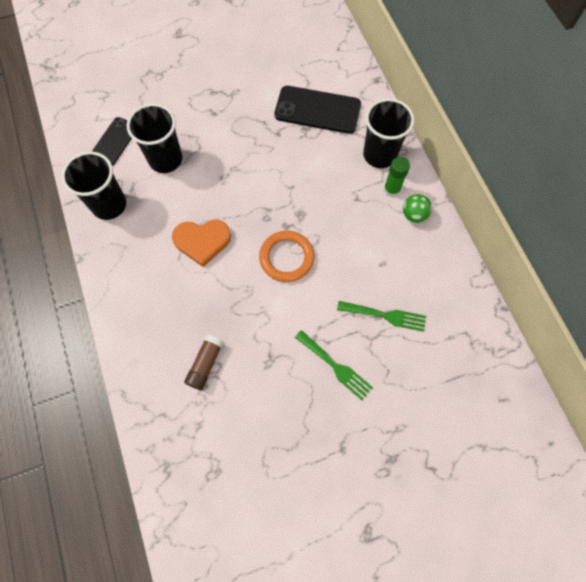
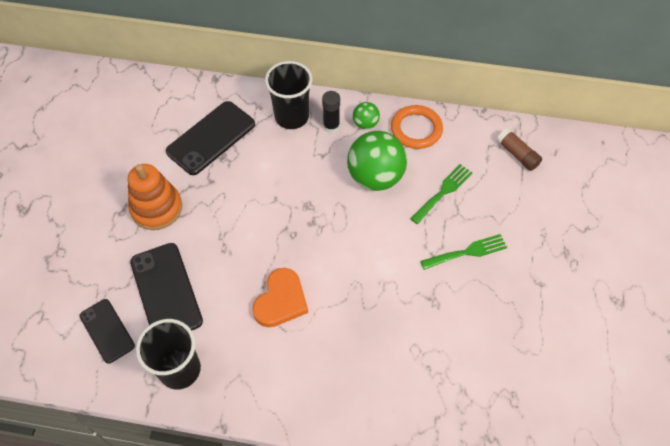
camera: 60 degrees left, 10 degrees down
(165, 159) = (166, 291): black cup -> black phone
(205, 364) = (407, 357): brown glue stick -> brown glue stick (517, 154)
(230, 112) = (156, 208): none -> orange stacking toy
(286, 257) = (343, 238): orange ring -> orange ring (416, 129)
(363, 251) = (375, 177): none -> green ball
(391, 189) = (331, 126): green glue stick -> black glue stick

